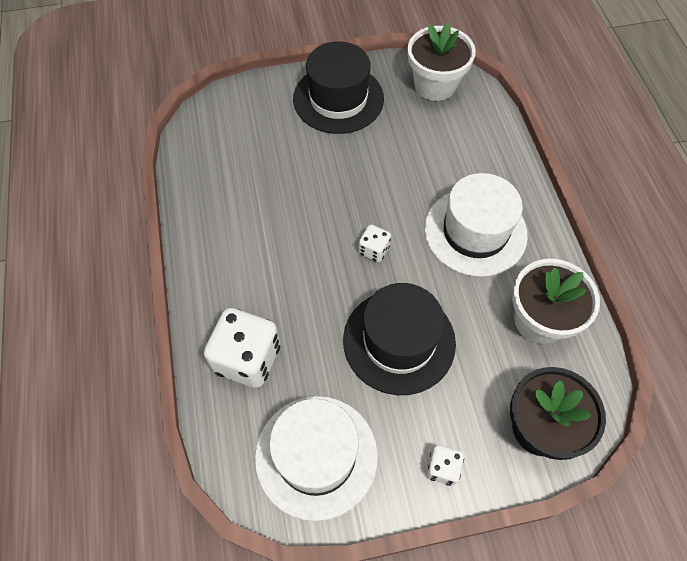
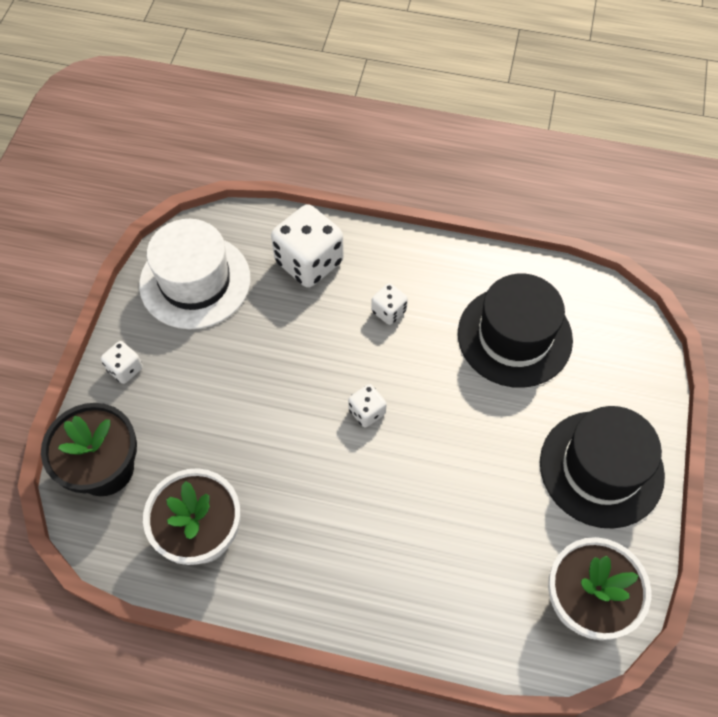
camera: 115 degrees right, 0 degrees up
(271, 271) = (389, 311): none -> white dice
(399, 341) = (256, 389): black hat -> black hat (514, 336)
(475, 231) = (338, 527): white hat -> none

